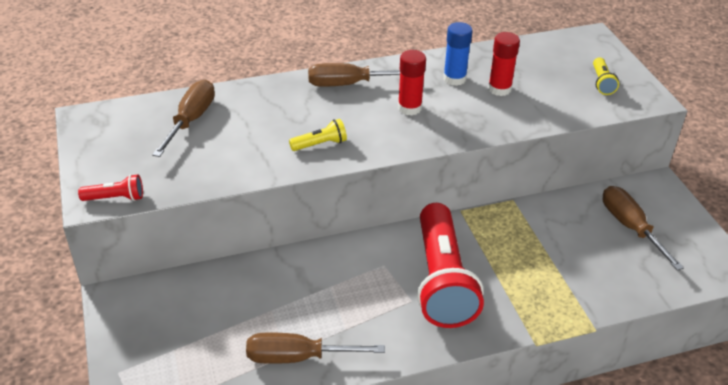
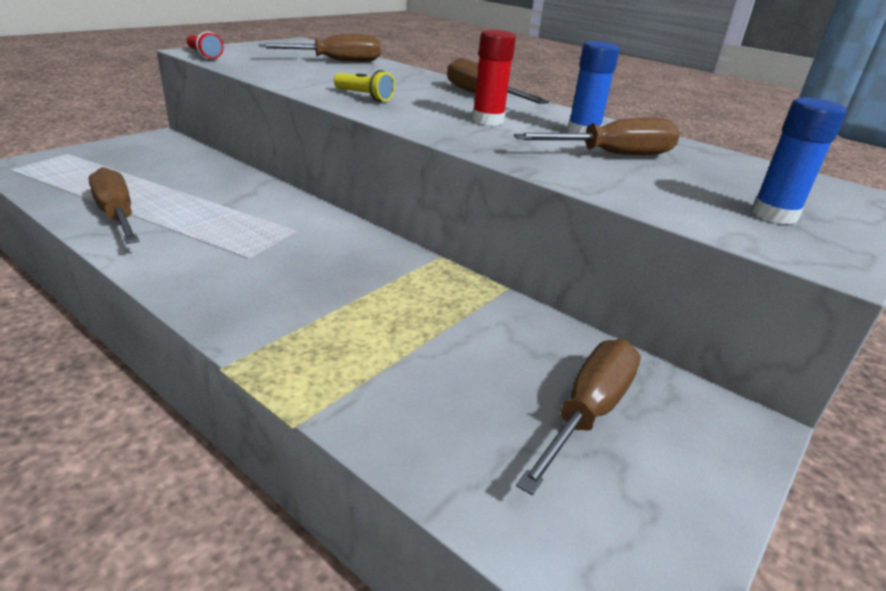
camera: 55 degrees right, 10 degrees down
(442, 280) = (299, 269): red flashlight -> none
(499, 89) = (612, 155): red glue stick -> brown screwdriver
(602, 83) = (774, 214): yellow flashlight -> blue glue stick

